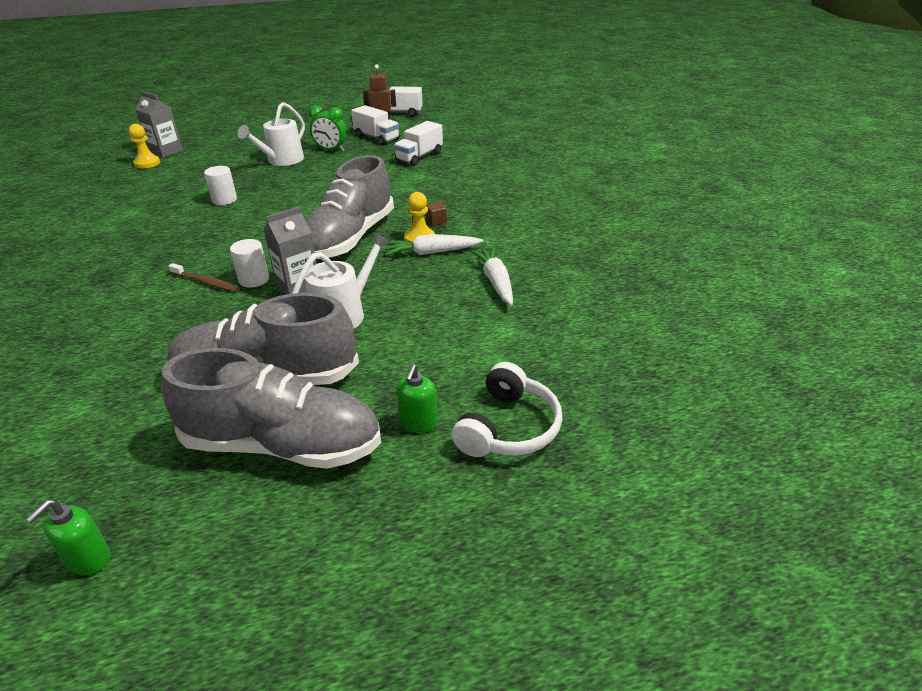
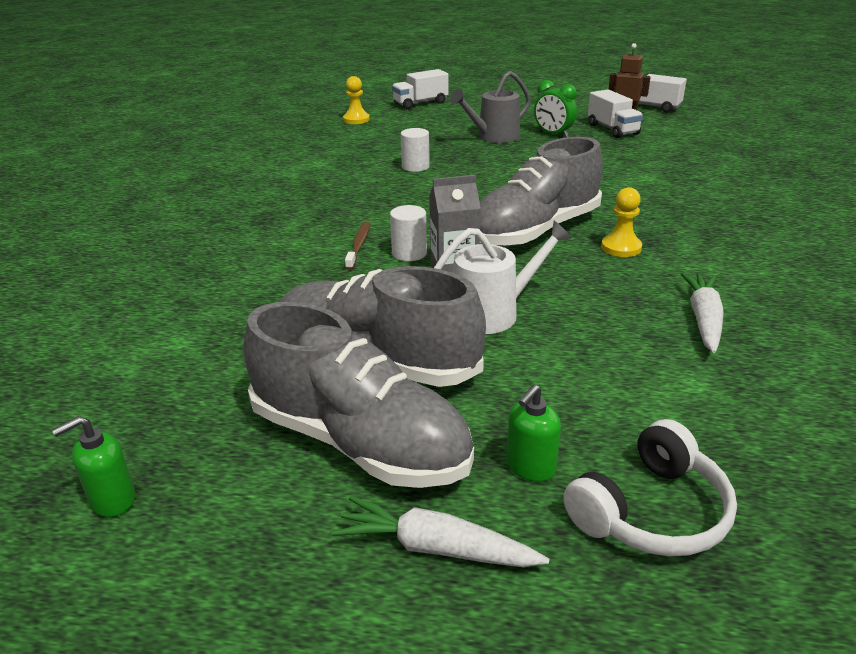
camera: 25 degrees right, 5 degrees down
(166, 152) = (379, 111): grey carton -> none
(206, 282) = (359, 245): brown toothbrush -> brown toothbrush turned 135 degrees counterclockwise
(282, 160) = (494, 137): white watering can -> grey watering can
(419, 157) = (657, 157): white truck -> white truck (420, 103)
(431, 252) = (629, 267): white carrot -> white carrot (436, 548)
(436, 221) = (650, 232): brown cube -> none

